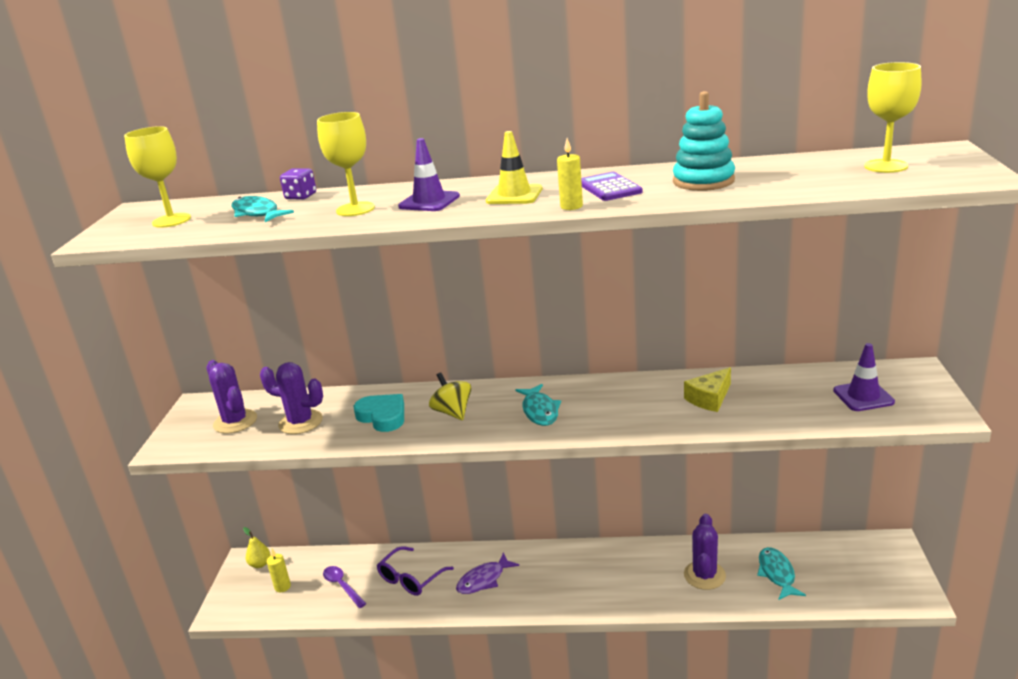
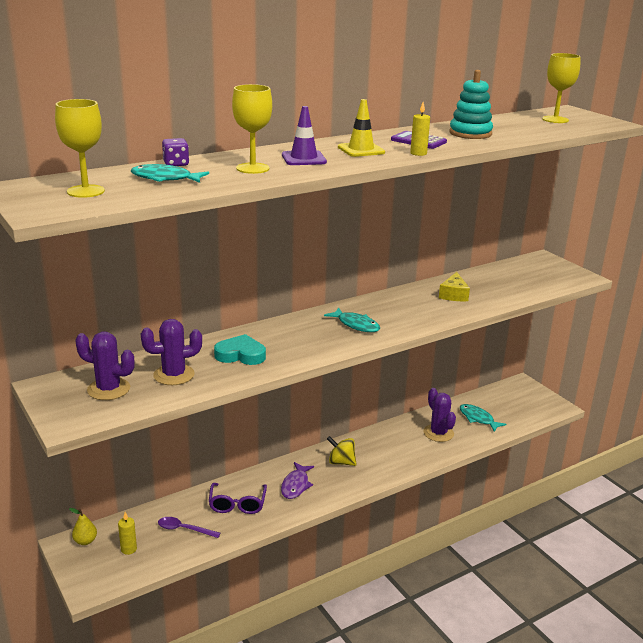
camera: 40 degrees left, 0 degrees up
(453, 412) = (293, 340): yellow spinning top -> yellow spinning top (341, 462)
(863, 396) = (534, 276): purple traffic cone -> none

